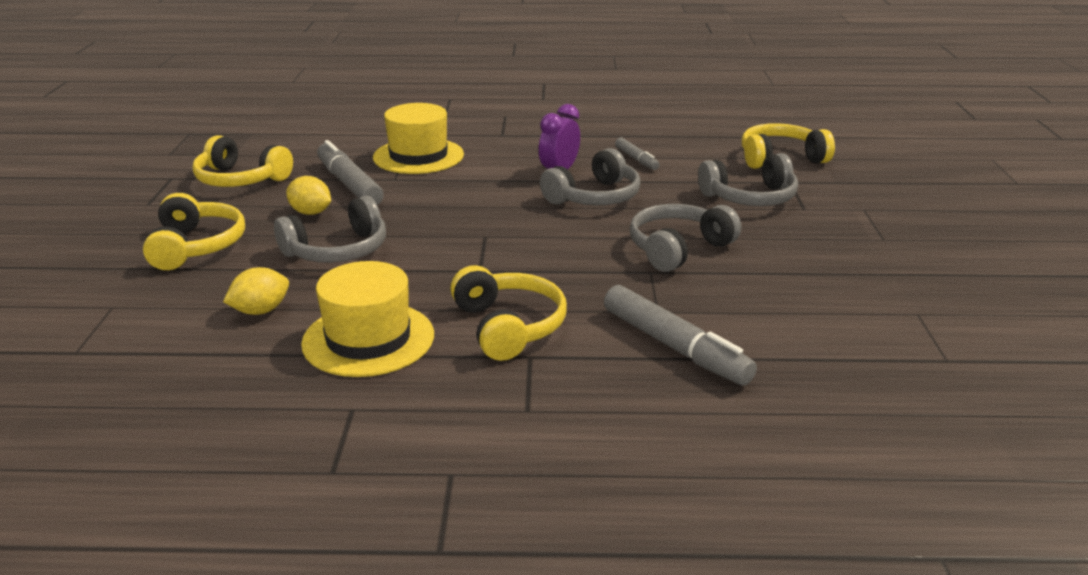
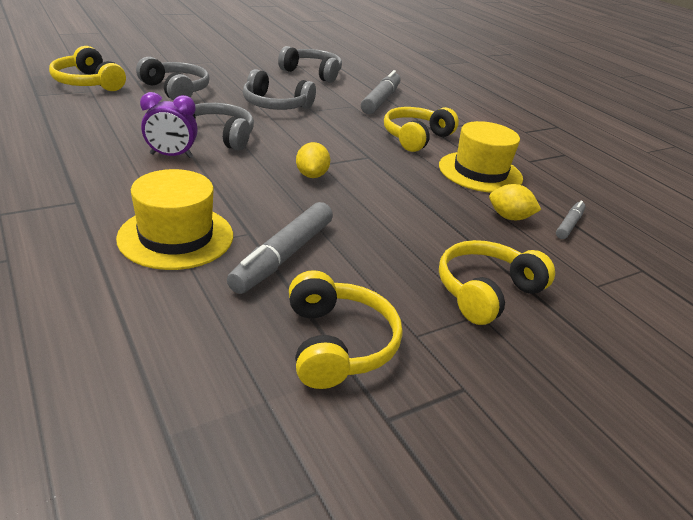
camera: 125 degrees left, 5 degrees up
(311, 213) = (363, 254): yellow lemon -> yellow lemon (312, 175)
(337, 250) = (407, 216): grey headphones -> grey headphones (312, 73)
(636, 159) = (119, 129): grey marker -> grey marker (569, 225)

